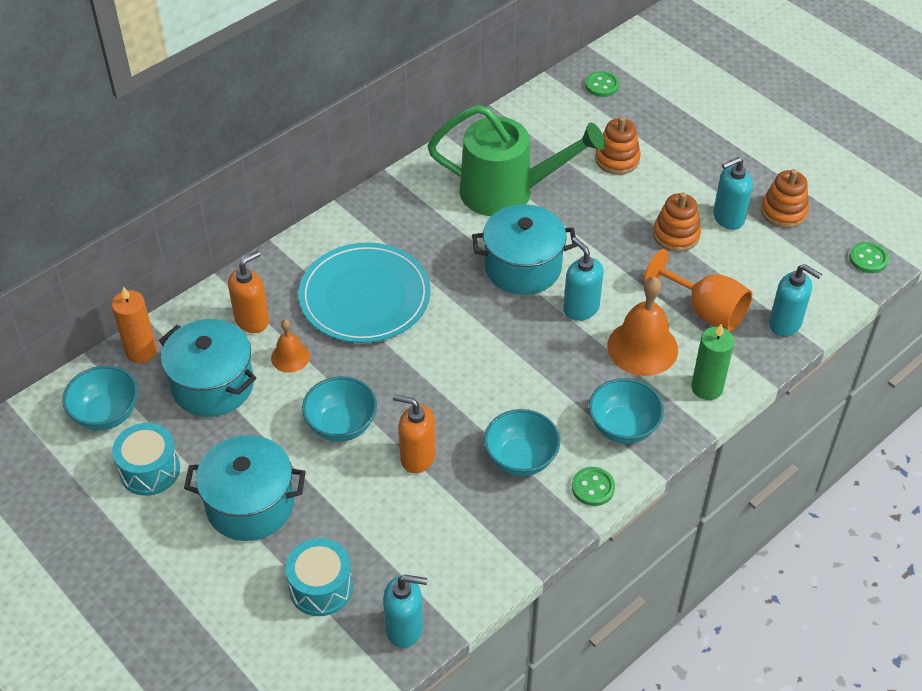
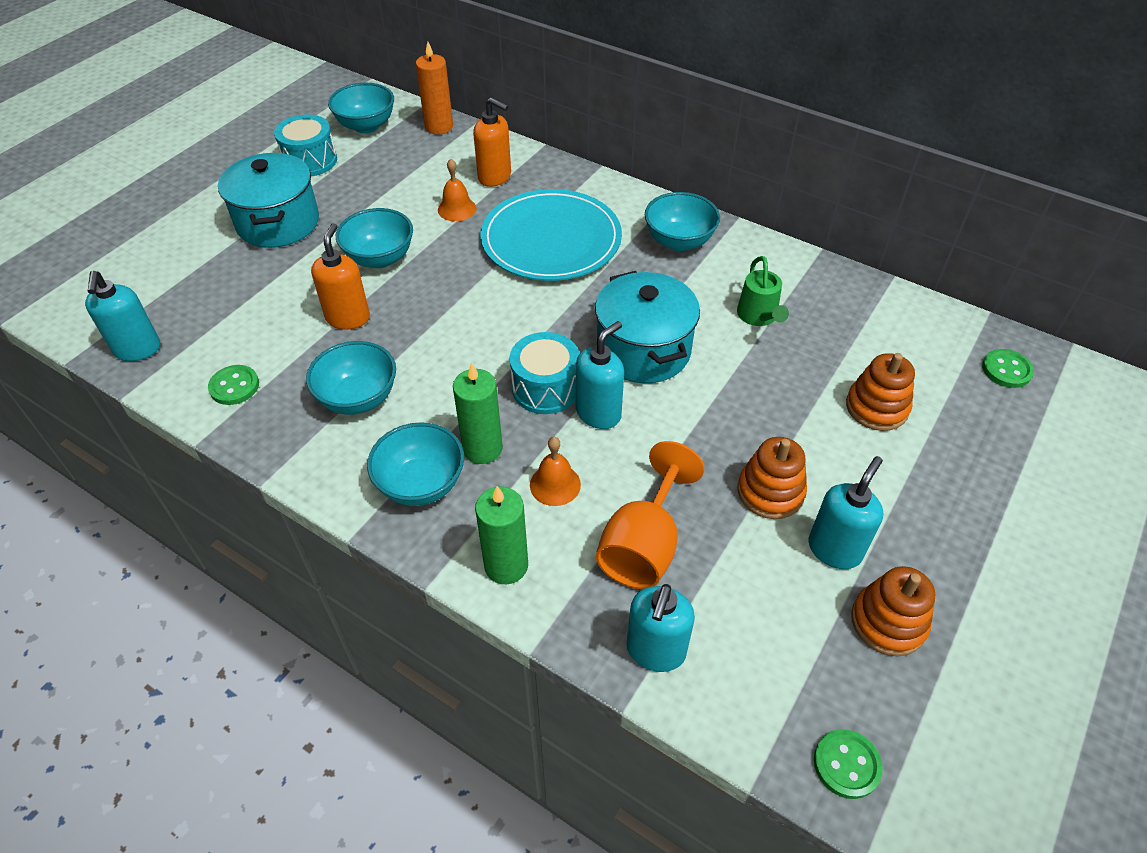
camera: 75 degrees right, 0 degrees up
(213, 385) = (411, 172): turquoise pot -> none
(321, 587) = (187, 284): turquoise drum -> turquoise drum (545, 388)
(401, 214) = (679, 241): none -> turquoise bowl
(508, 192) = (759, 317): green watering can -> green watering can, size x0.46
(593, 487) = (325, 469): green button -> green button (234, 386)
(597, 384) = (482, 449): none -> green candle
(642, 347) = (555, 484): orange bell -> orange bell, size x0.55
(728, 218) = (834, 549): turquoise soap dispenser -> turquoise soap dispenser turned 75 degrees clockwise

